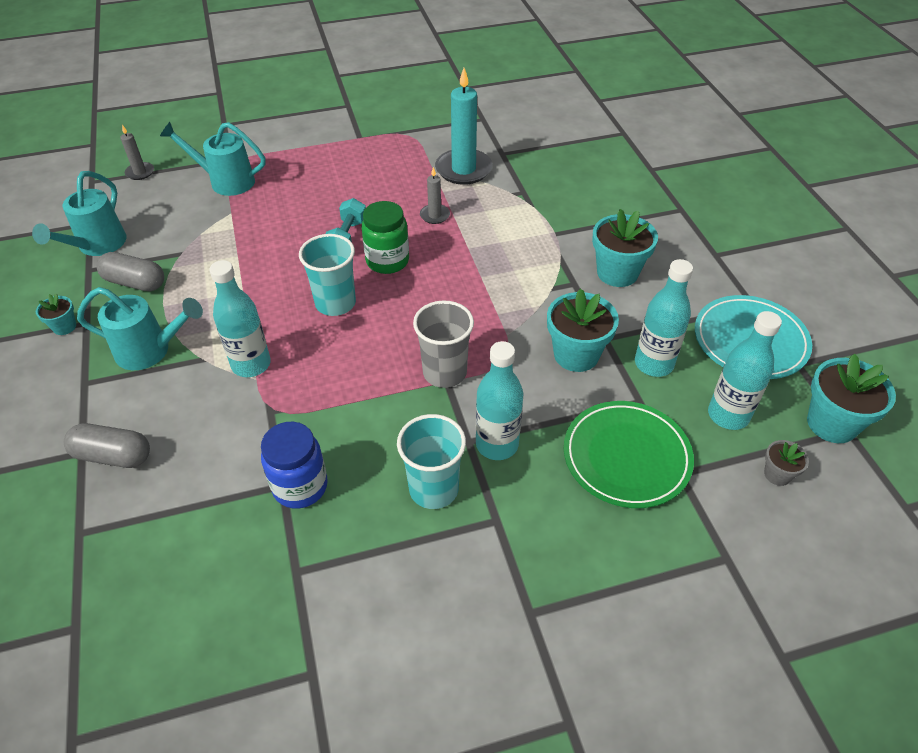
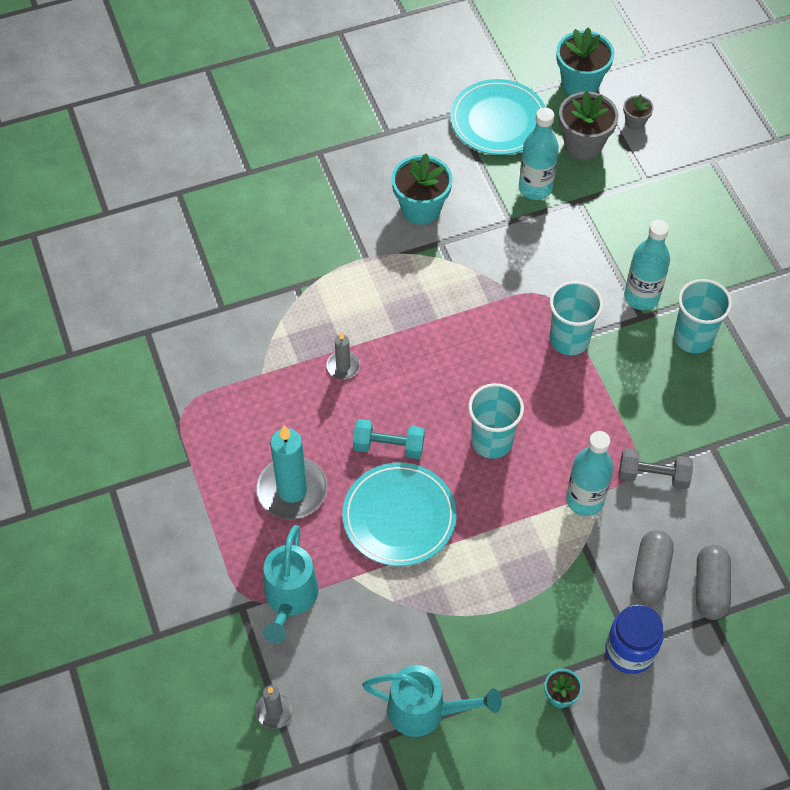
camera: 95 degrees left, 10 degrees up
(135, 282) = (484, 646): grey capsule -> grey capsule (650, 573)
(150, 351) = (581, 597): turquoise watering can -> none
(260, 424) = (653, 476): none -> grey dumbbell
(276, 240) = (399, 517): none -> turquoise plate
(300, 486) = (710, 432): blue jar -> blue jar (630, 651)
(387, 261) = (423, 403): green jar -> none
(444, 372) = (569, 339): grey cup -> turquoise cup
(463, 169) = (255, 345): turquoise candle -> turquoise candle (292, 490)
(576, 355) = (533, 242): turquoise flower pot -> none
(626, 457) = (637, 212): green plate -> none
(728, 415) = (583, 145): turquoise bottle -> grey flower pot

